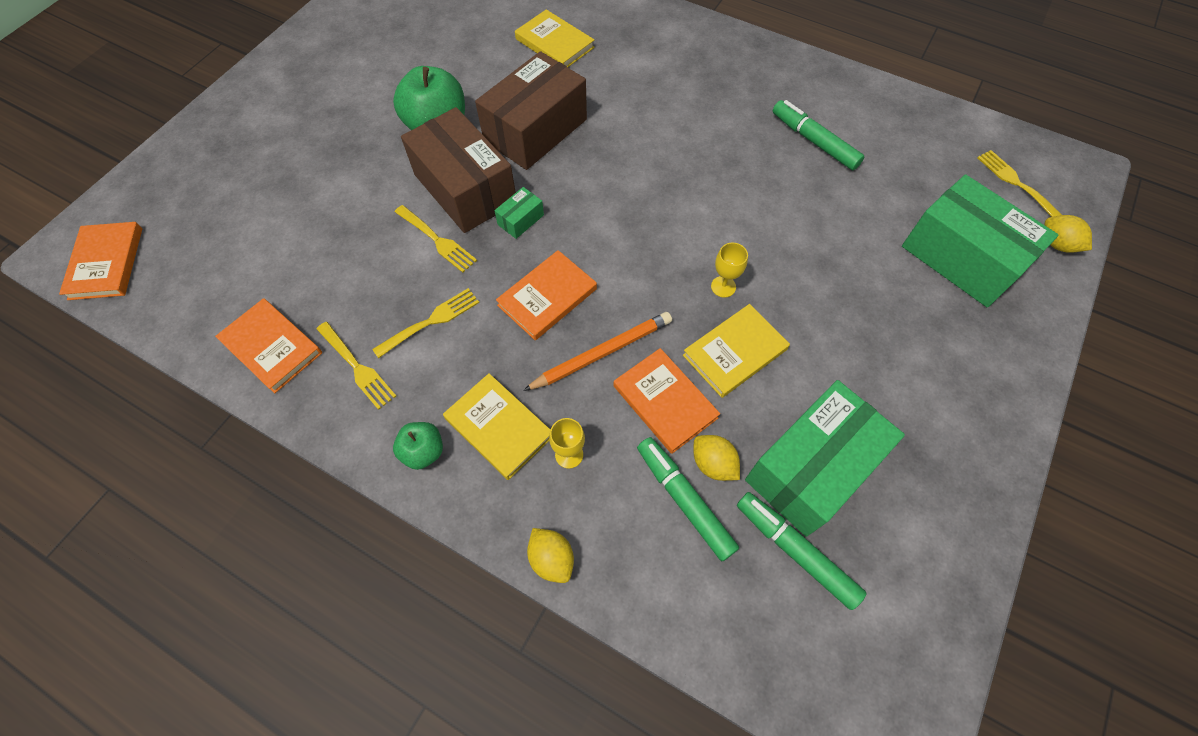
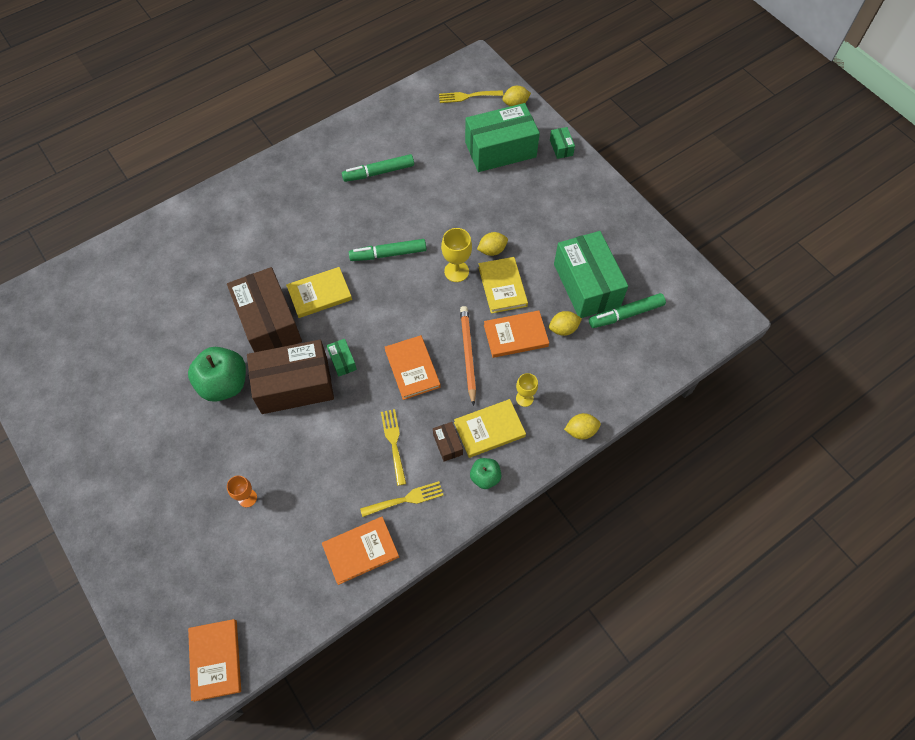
camera: 65 degrees left, 0 degrees up
(106, 263) = (215, 660): orange book -> orange book turned 60 degrees clockwise
(305, 207) = (247, 498): none -> orange goblet
(437, 240) = (330, 418): yellow fork -> none
(454, 384) = (447, 444): none -> brown box
(554, 43) = (191, 277): yellow book -> yellow book (319, 294)
(684, 500) = (577, 352): green marker -> green marker (388, 254)
(723, 286) = (456, 271): yellow goblet -> yellow goblet, size x1.52
(785, 315) = (492, 250): none -> yellow lemon
(1032, 334) = (561, 147): none -> green box

